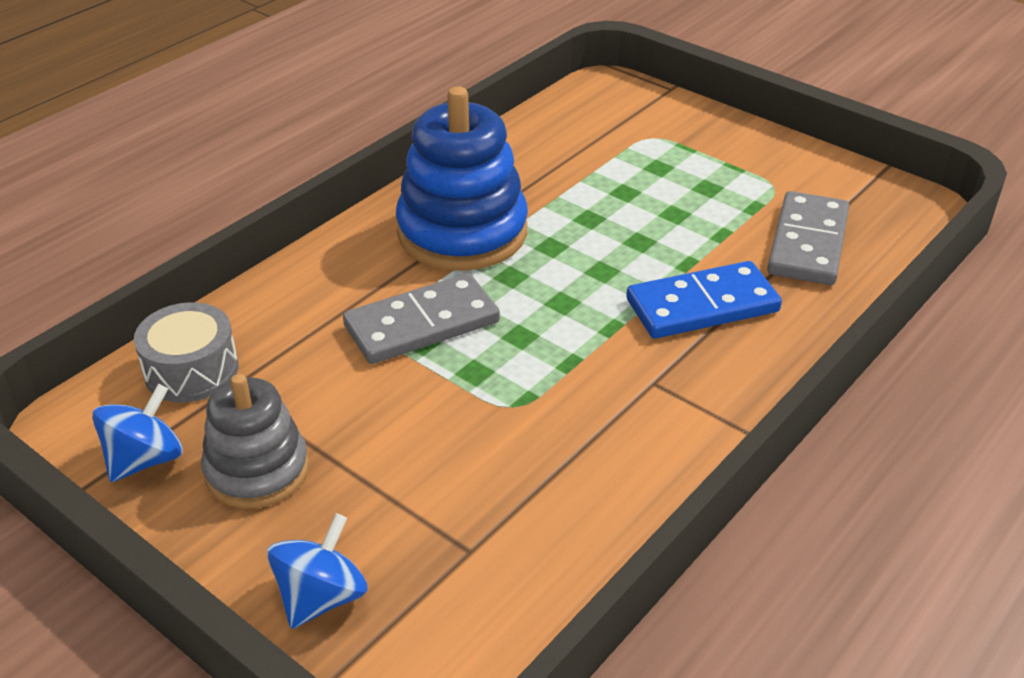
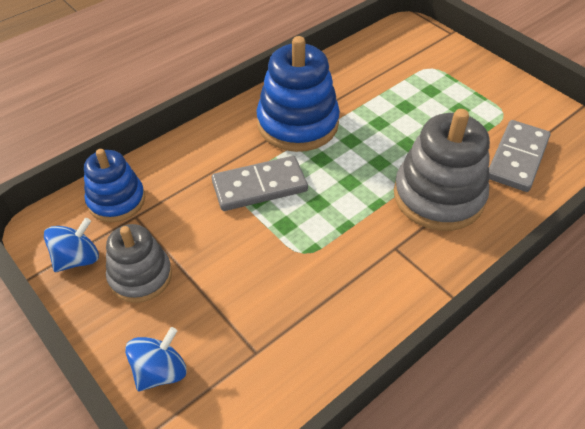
camera: 10 degrees right, 10 degrees up
(191, 370) = (116, 200): grey drum -> blue stacking toy
(702, 306) = (438, 196): blue domino -> grey stacking toy

